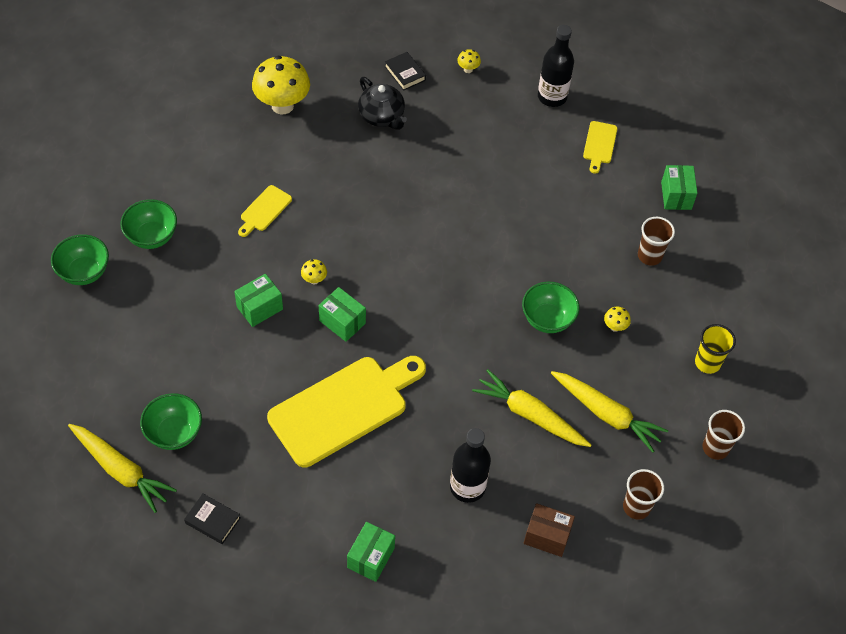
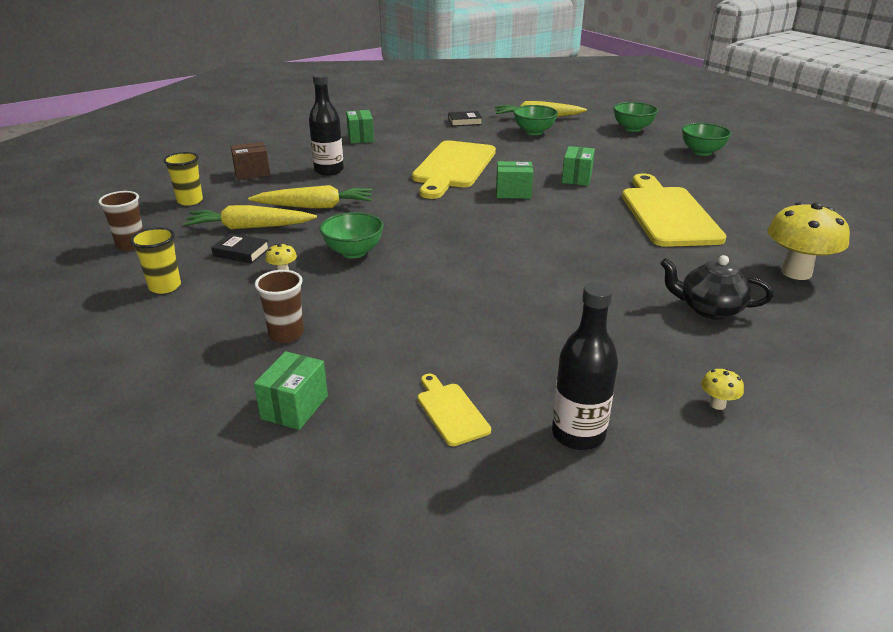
camera: 145 degrees right, 25 degrees down
(152, 237) = (703, 176): green bowl -> green bowl (632, 128)
(264, 210) = (667, 214): yellow cutting board -> yellow cutting board, size x2.27
(314, 280) = (567, 200): yellow mushroom -> none
(405, 73) = (765, 358): black book -> black book (241, 252)
(636, 507) = (190, 201): brown cup -> yellow cup
(676, 196) = (294, 407): green box -> green box turned 60 degrees clockwise

